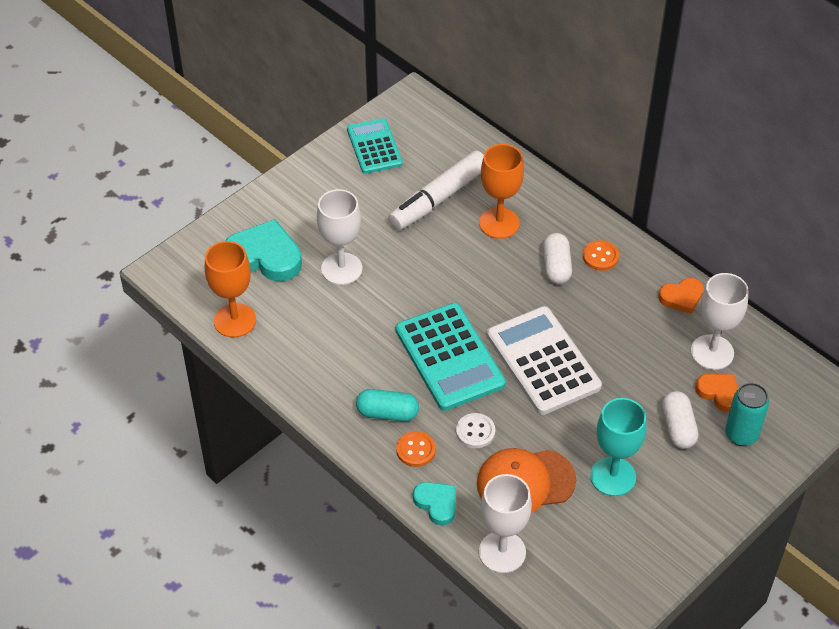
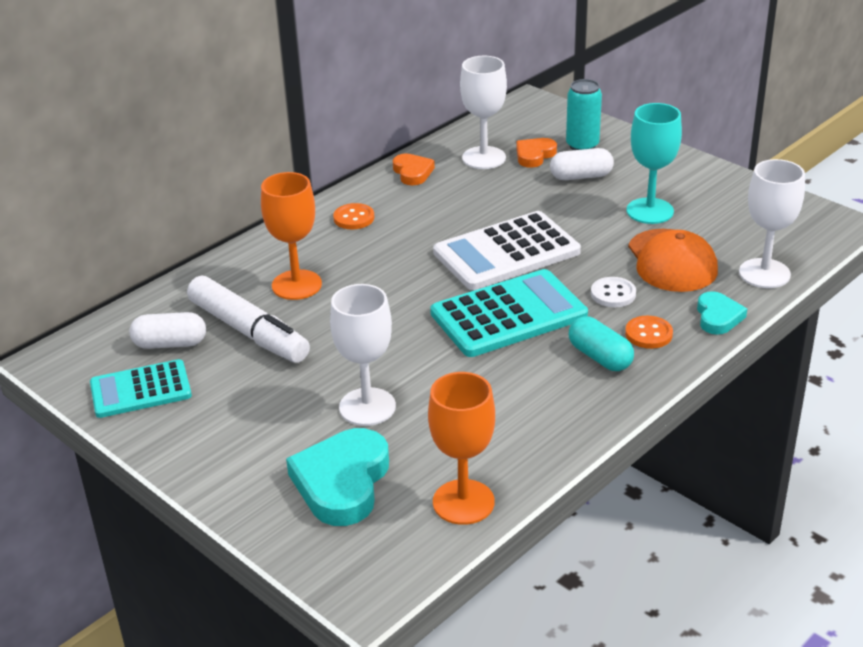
camera: 90 degrees left, 15 degrees down
(387, 413) = (600, 357): turquoise capsule -> turquoise capsule turned 45 degrees counterclockwise
(436, 504) = (718, 317): turquoise heart -> turquoise heart turned 135 degrees clockwise
(556, 267) = (368, 245): white capsule -> white capsule (170, 344)

